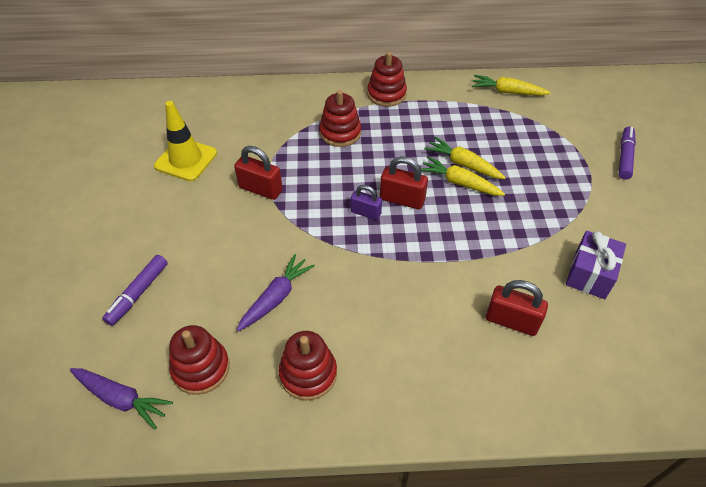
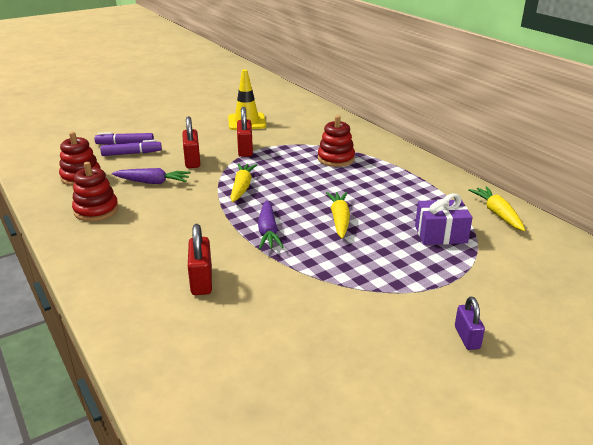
camera: 60 degrees right, 20 degrees down
(121, 399) = (48, 163): purple carrot -> purple carrot (268, 231)
(365, 213) = (261, 190): purple padlock -> purple padlock (467, 337)
(386, 94) = (407, 163): red stacking toy -> none
(402, 199) = (291, 200): red padlock -> red padlock (192, 161)
(463, 164) = (365, 216): yellow carrot -> yellow carrot (242, 187)
(590, 274) = (294, 313): purple gift -> purple gift (440, 234)
(624, 157) = (497, 304): purple marker -> purple marker (132, 153)

